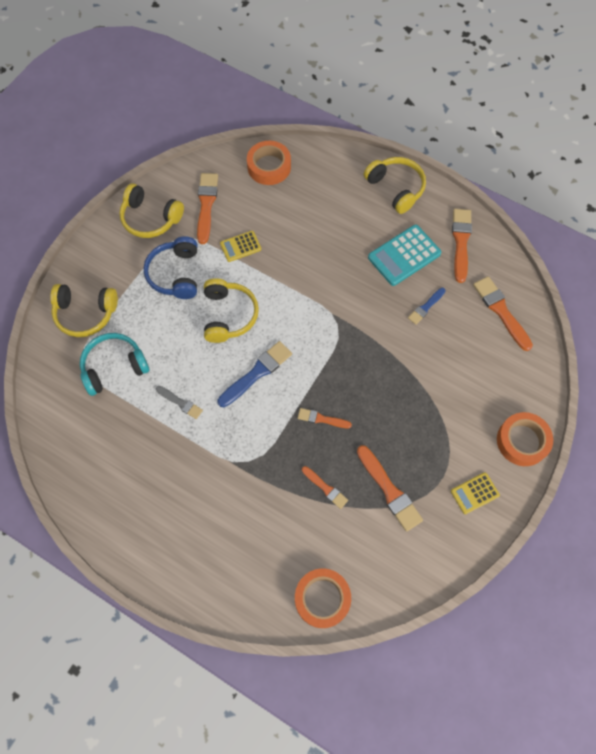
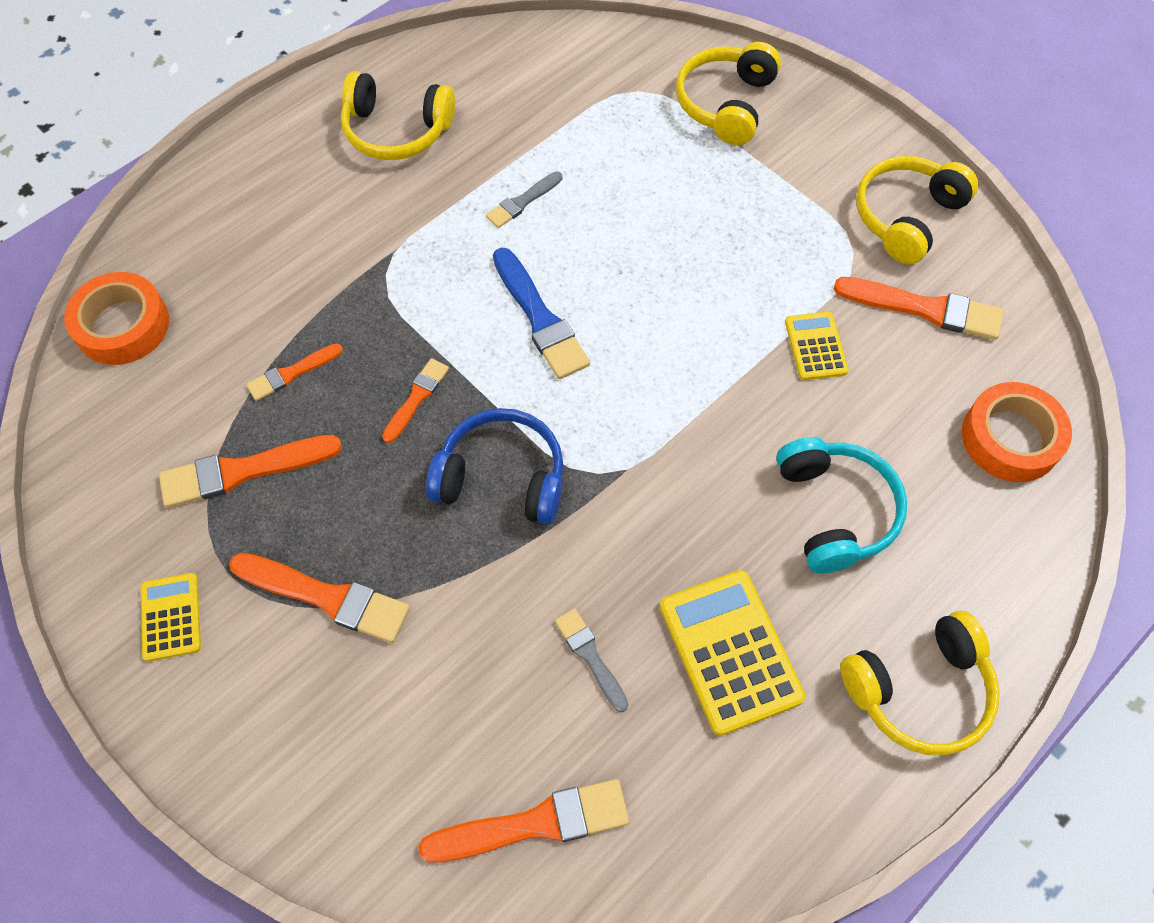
camera: 105 degrees right, 5 degrees down
(114, 367) = (615, 127): turquoise headphones -> turquoise headphones (834, 511)
(176, 274) = (775, 235): blue headphones -> blue headphones (502, 478)
(228, 315) = (668, 298): yellow headphones -> yellow headphones (397, 130)
(404, 255) = (730, 651): turquoise calculator -> yellow calculator
(426, 307) = (590, 656): blue brush -> grey brush
(461, 242) = (740, 795): orange brush -> orange brush (326, 597)
(522, 441) = (228, 751): orange tape -> none

